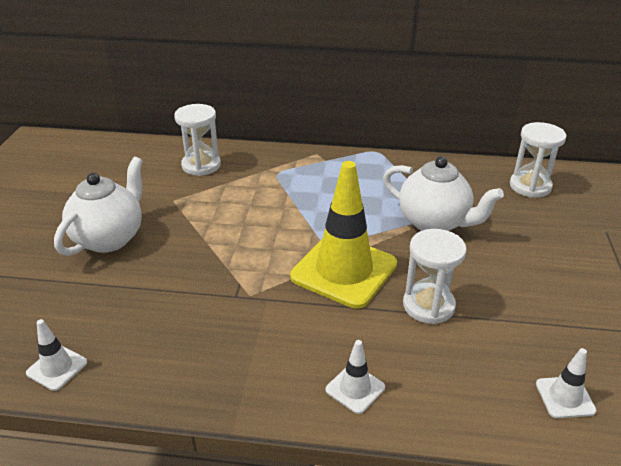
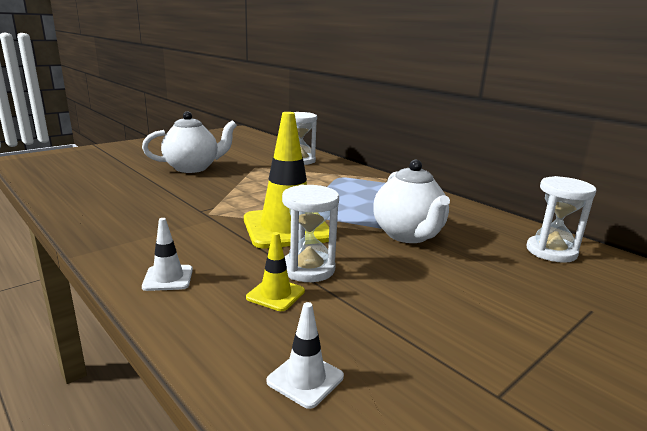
camera: 40 degrees right, 15 degrees down
(57, 368) = (68, 197): white traffic cone -> none
(448, 346) = (275, 294): none -> yellow traffic cone

